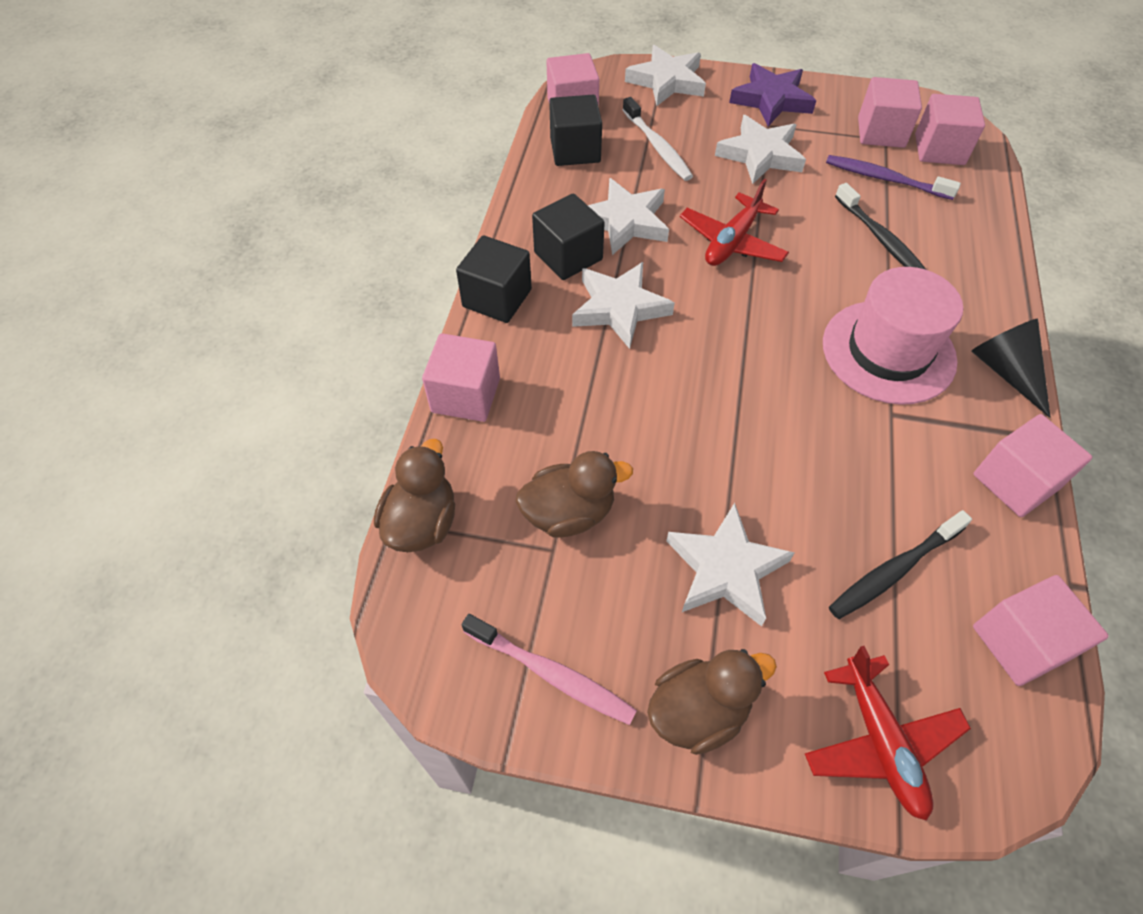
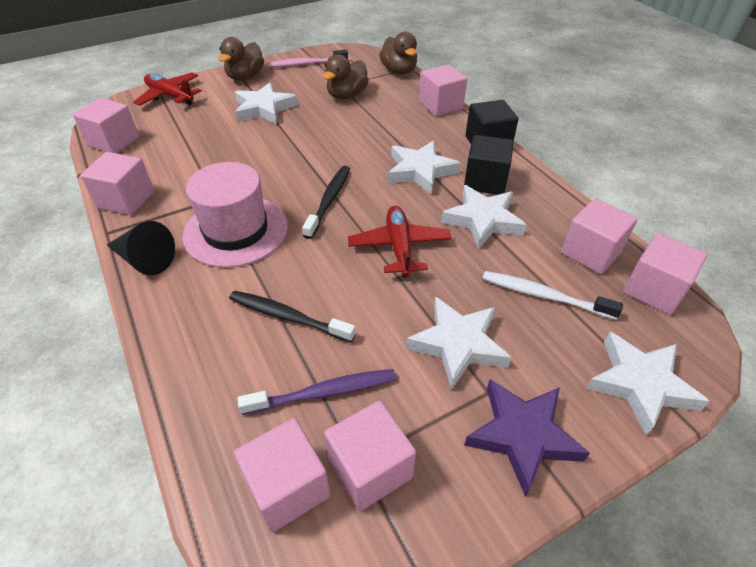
camera: 140 degrees right, 10 degrees down
(575, 150) = (590, 252): black cube -> pink cube
(894, 570) = (185, 139): black toothbrush -> black toothbrush (329, 200)

